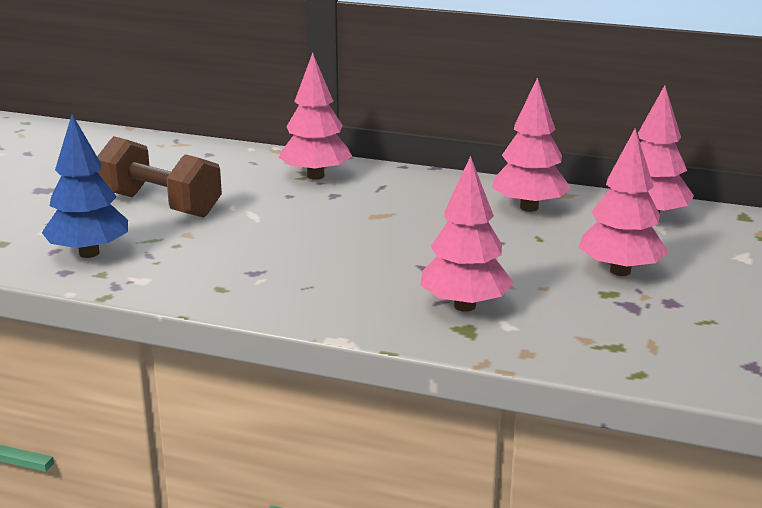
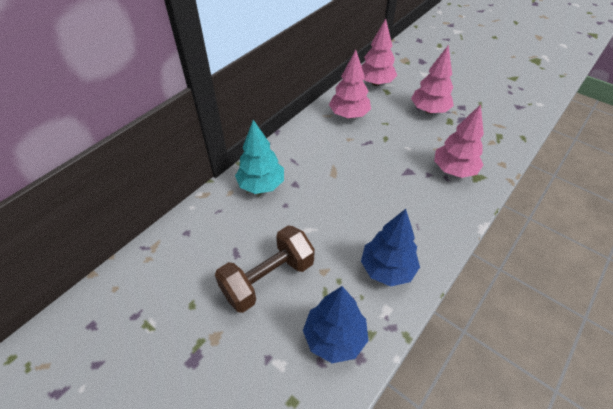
camera: 70 degrees left, 25 degrees up
(210, 272) = (387, 269): none -> blue tree
(315, 176) = (261, 185): pink tree -> turquoise tree

